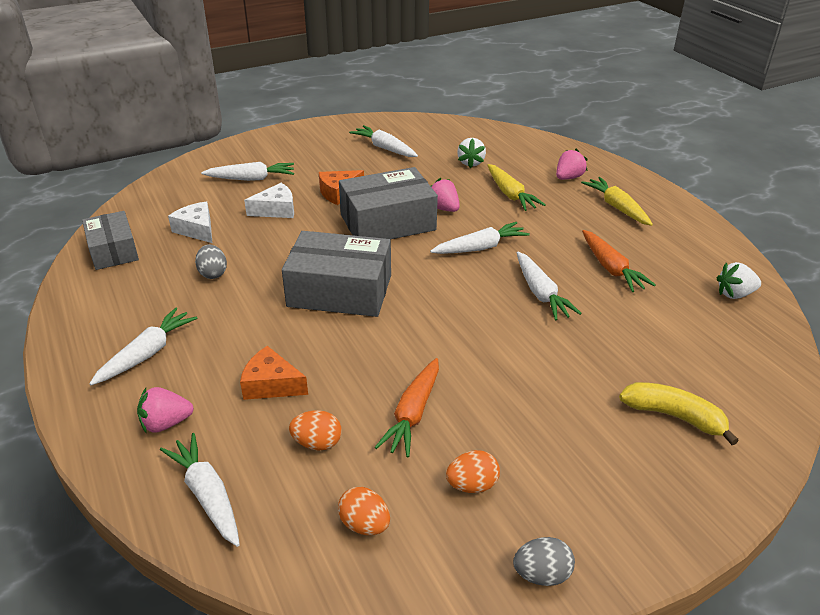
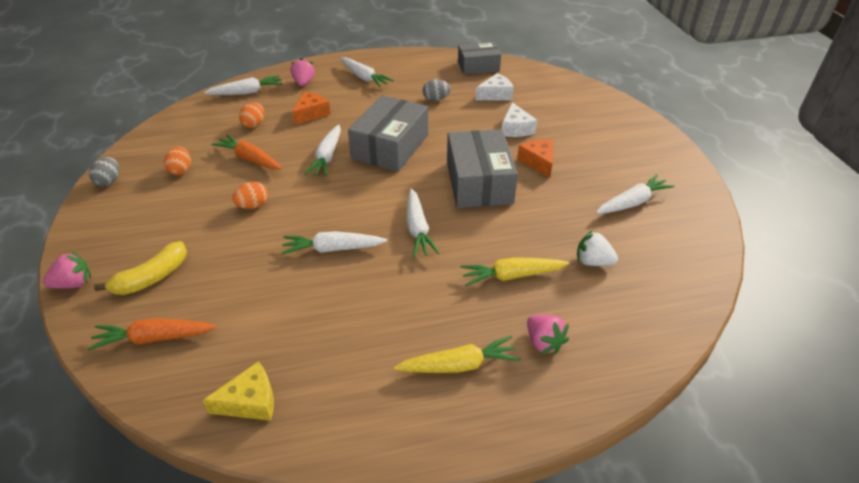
camera: 105 degrees right, 5 degrees up
(251, 179) = (572, 120): white carrot -> white carrot (327, 157)
(364, 524) = (190, 132): orange egg -> orange egg (253, 205)
(443, 208) = (494, 220): pink strawberry -> pink strawberry (74, 283)
(611, 268) = (345, 311): orange carrot -> orange carrot (154, 338)
(734, 294) = (250, 401): white strawberry -> yellow cheese

